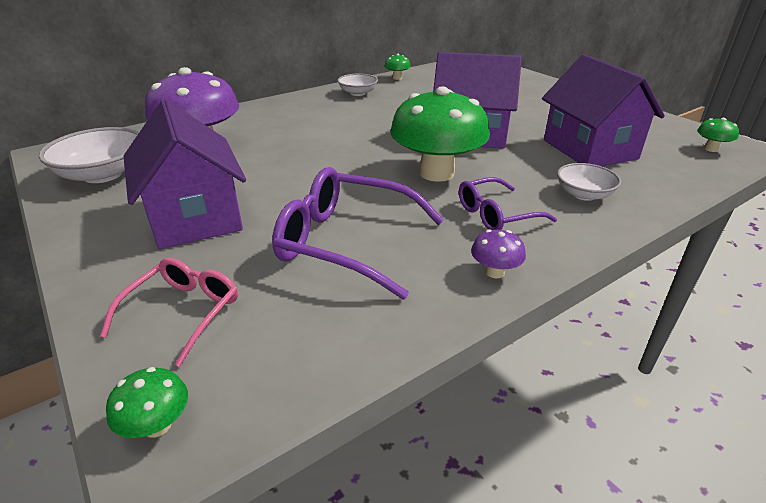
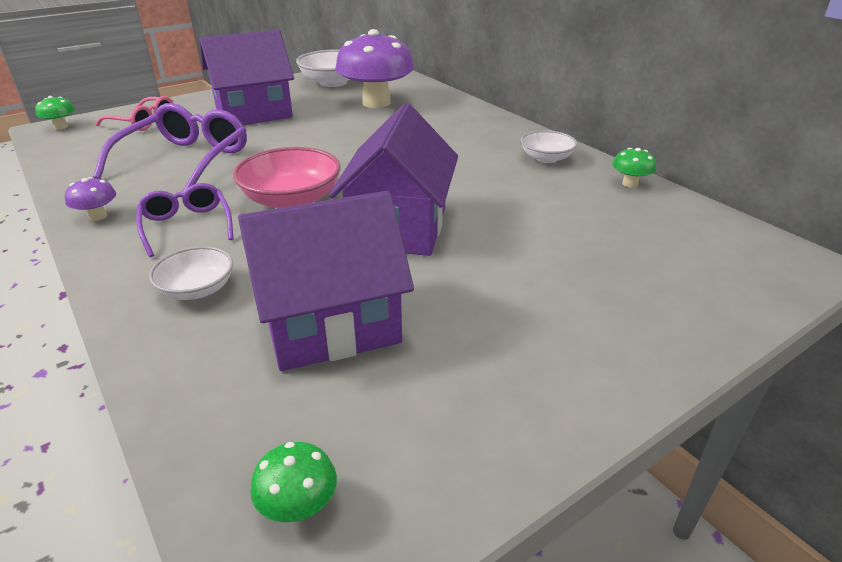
camera: 90 degrees right, 0 degrees up
(436, 173) = (291, 200): green mushroom -> pink bowl

